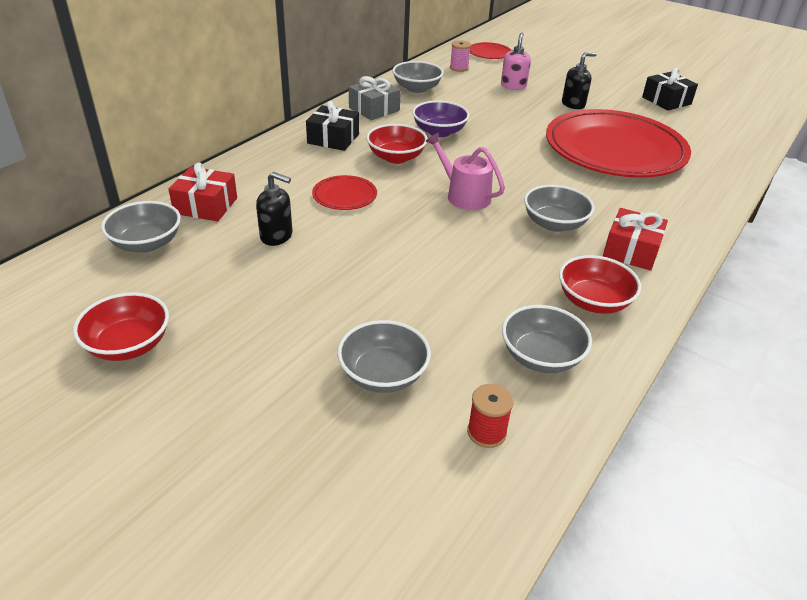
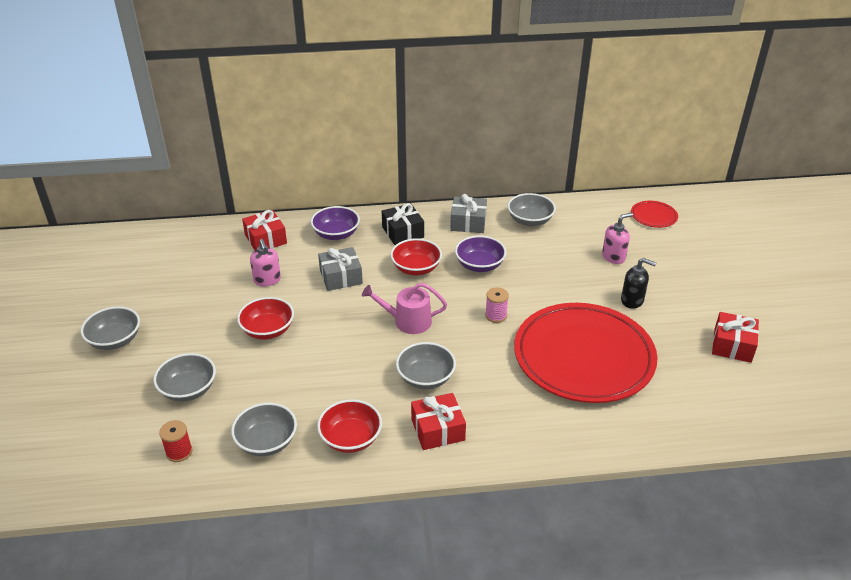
camera: 50 degrees right, 0 degrees up
(129, 345) = (127, 296): red bowl -> red bowl (268, 330)
(146, 243) = (209, 246): grey bowl -> grey bowl (115, 340)
(274, 168) = (336, 234): none -> purple bowl
(277, 236) = (267, 280): black soap dispenser -> pink soap dispenser
(344, 196) = (341, 277): red plate -> grey gift
(459, 68) = (598, 218): pink spool -> pink spool (496, 315)
(464, 195) = (408, 321): pink watering can -> pink watering can turned 90 degrees counterclockwise
(666, 101) = (732, 345): black gift -> red gift

